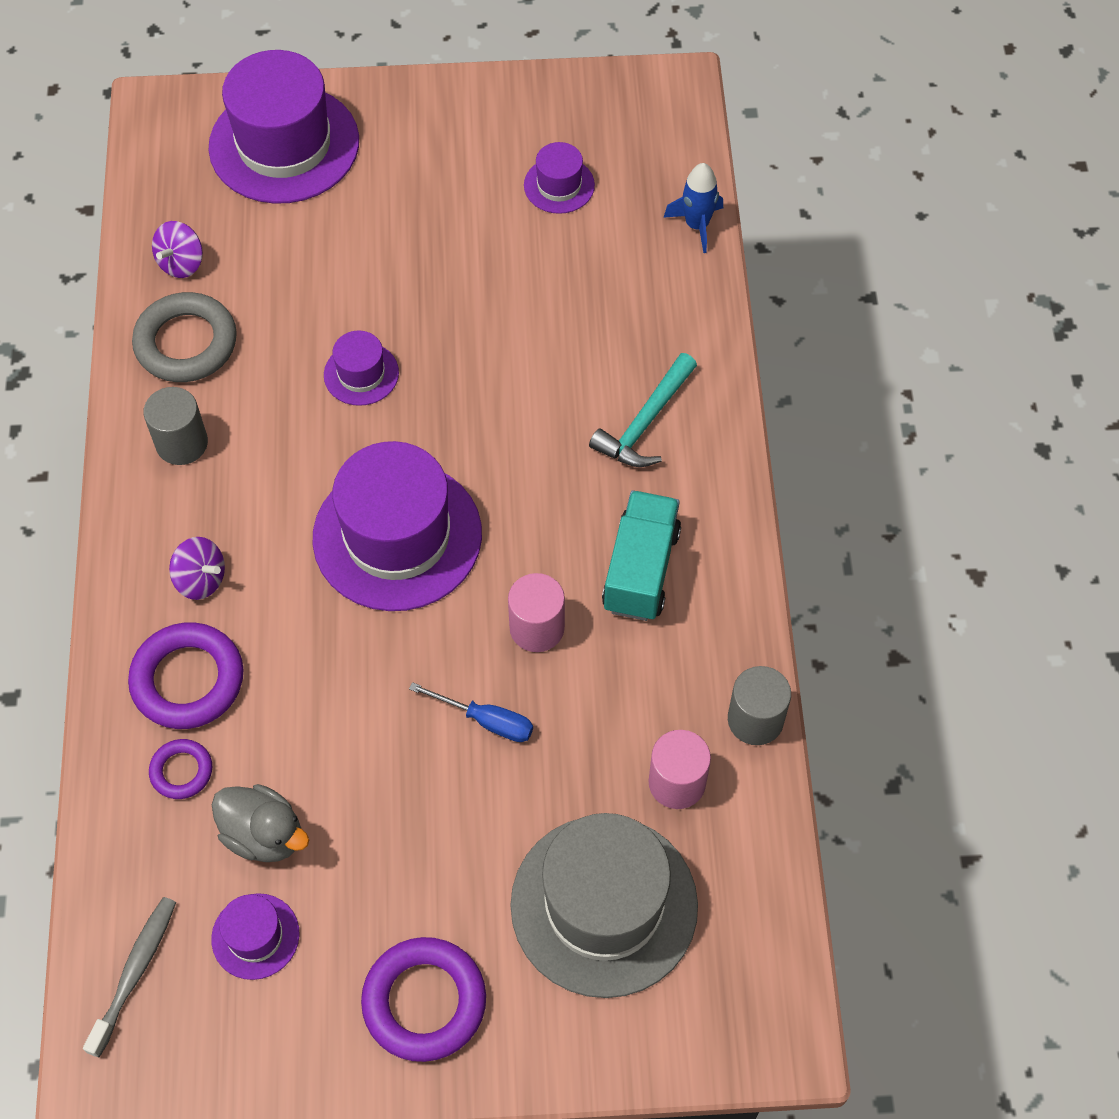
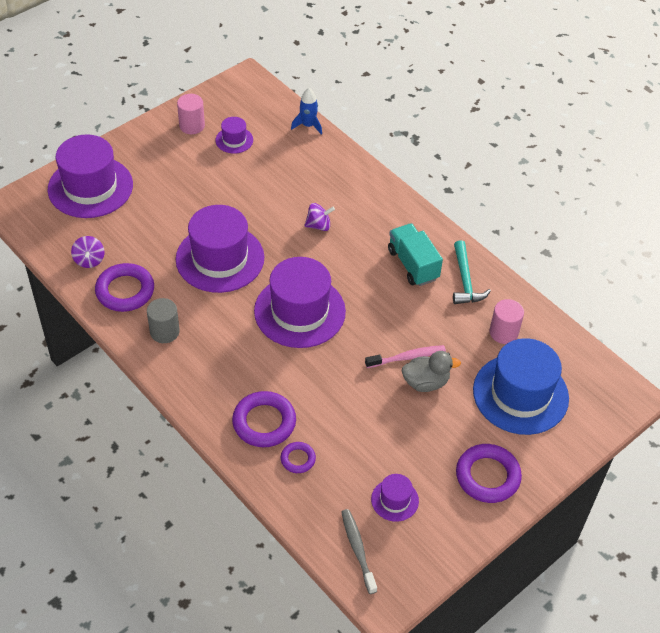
camera: 40 degrees left, 10 degrees down
(186, 343) = (125, 291): grey ring -> purple ring
(201, 579) = (229, 380): purple spinning top -> purple spinning top (319, 225)
(264, 835) = (359, 459): grey duck -> grey duck (425, 382)
(361, 374) = (220, 258): purple hat -> purple hat, size x2.15
(486, 720) = (407, 357): blue screwdriver -> pink toothbrush
(537, 628) = (393, 311): pink cylinder -> pink cylinder (192, 126)
(604, 905) = (520, 394): grey hat -> blue hat
(645, 423) = (360, 210): turquoise hammer -> turquoise hammer (465, 281)
(755, 719) = (510, 291): grey cylinder -> none

